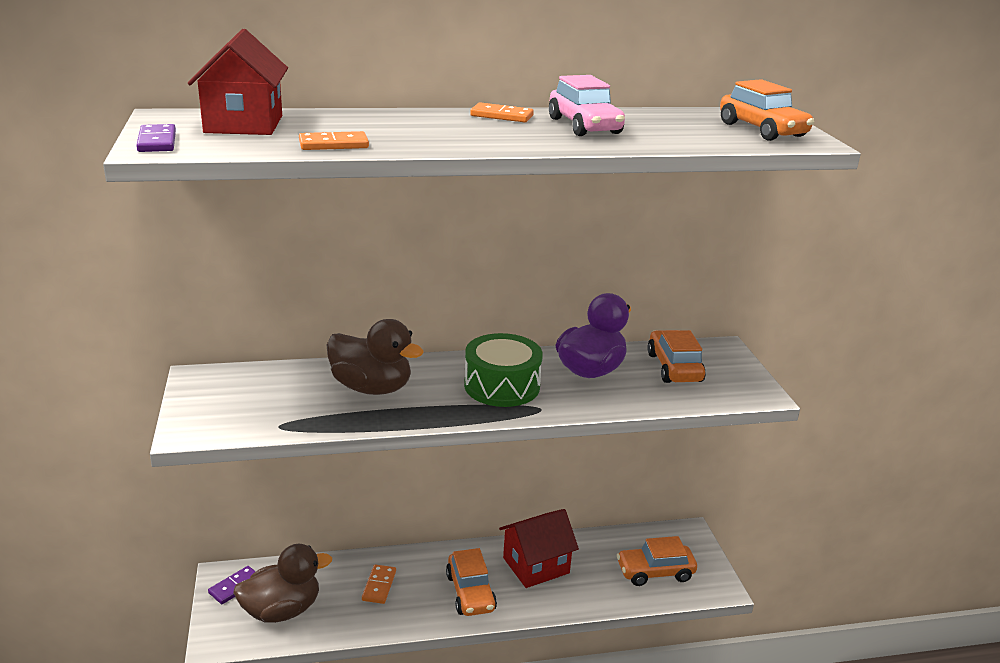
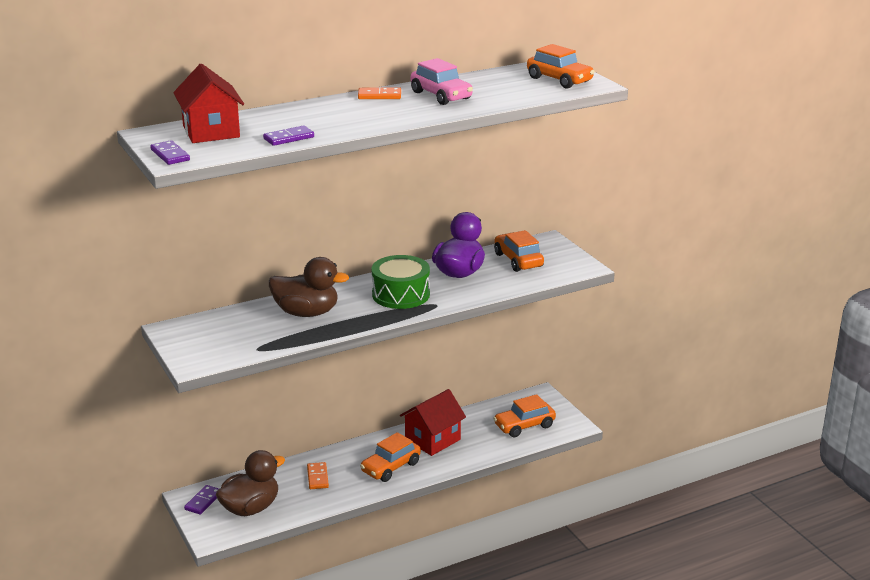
camera: 15 degrees left, 0 degrees up
(333, 144) = (289, 138): orange domino -> purple domino
(470, 593) = (390, 467): orange car -> orange car turned 75 degrees clockwise

